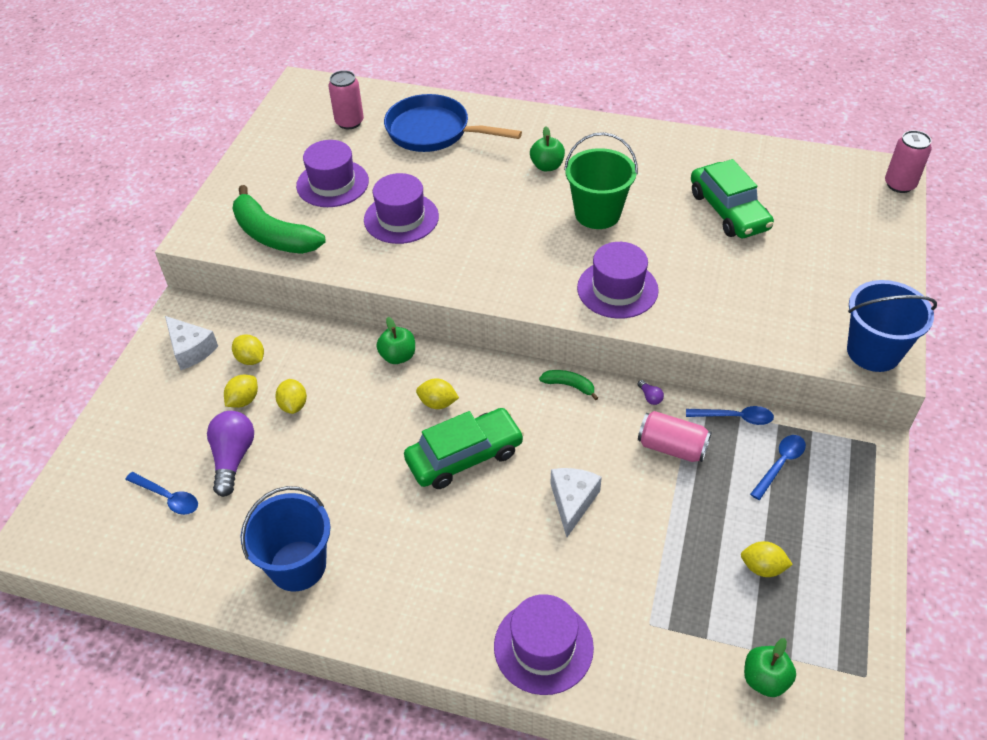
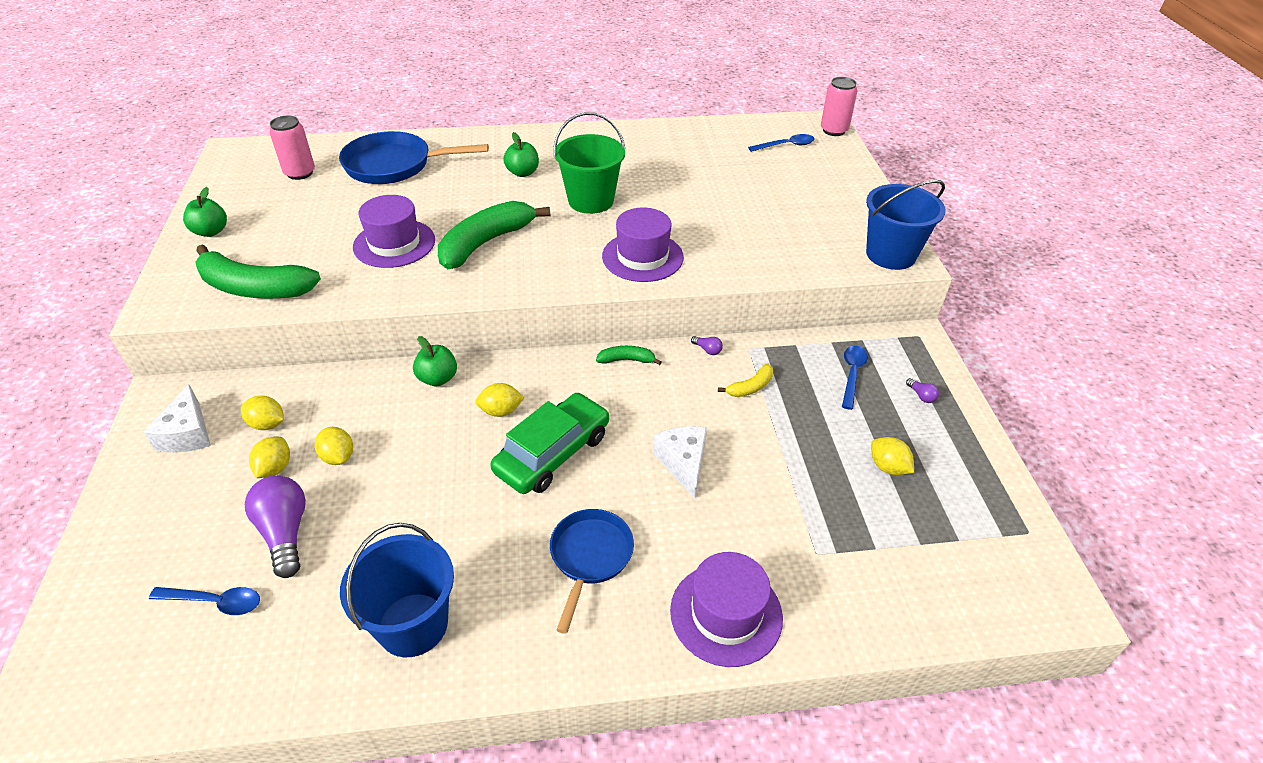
camera: 25 degrees left, 5 degrees down
(191, 350) = (187, 433): white cheese -> white cheese turned 60 degrees clockwise
(332, 183) = (304, 228): purple hat -> none
(454, 559) = (590, 557): none -> blue pan
(480, 237) = (485, 243): none -> green banana
(672, 447) = (750, 387): pink can -> yellow banana
(728, 211) = (707, 175): green car -> none
(735, 418) = (792, 347): blue spoon -> blue spoon (786, 146)
(762, 567) = (888, 467): yellow lemon -> yellow lemon turned 60 degrees clockwise
(765, 679) = (948, 567): green apple -> green apple (211, 231)
(839, 508) = (921, 396): none -> purple light bulb

